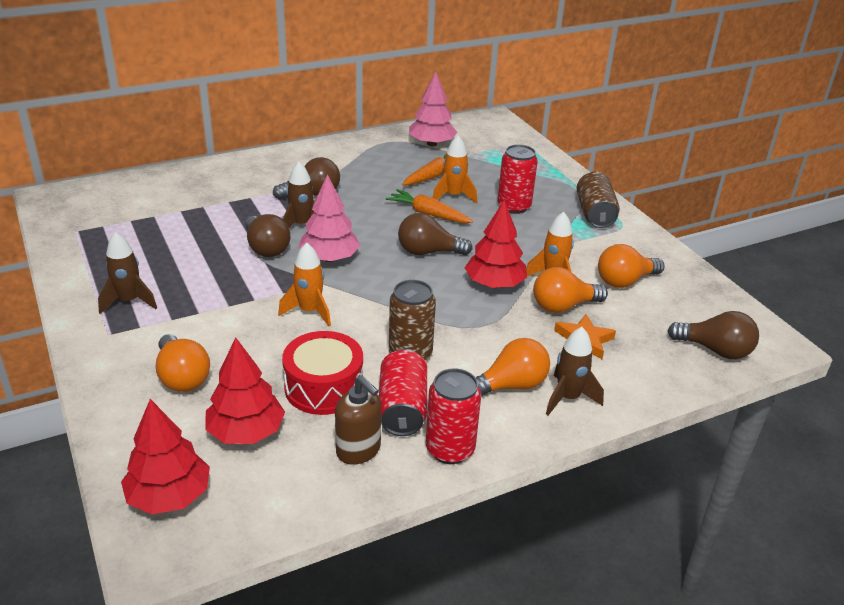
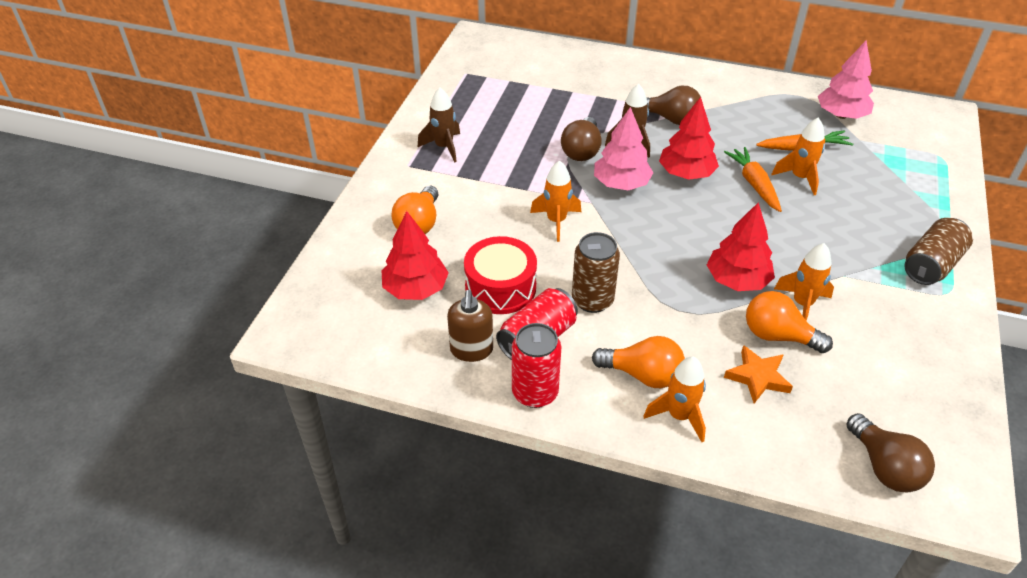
camera: 45 degrees right, 10 degrees up
(169, 496) = (328, 303): red tree -> red tree (686, 173)
(428, 252) = (711, 220): brown light bulb -> none
(514, 206) = (849, 216): red can -> none
(568, 398) = (679, 416): brown rocket -> orange rocket
(624, 281) = (874, 347): orange light bulb -> none

